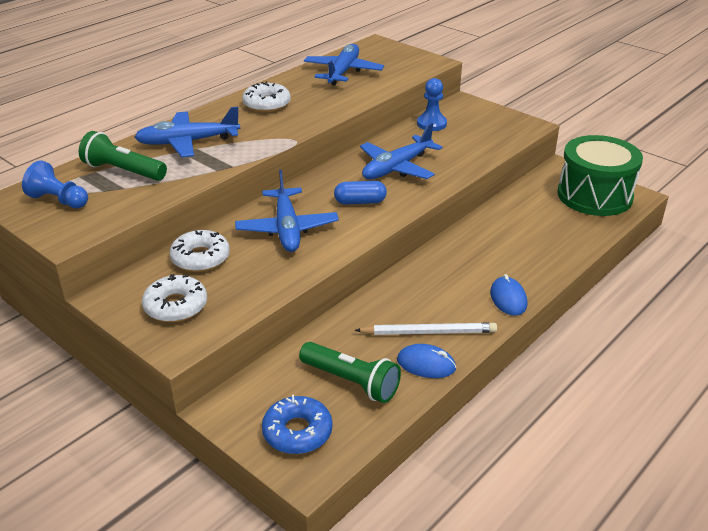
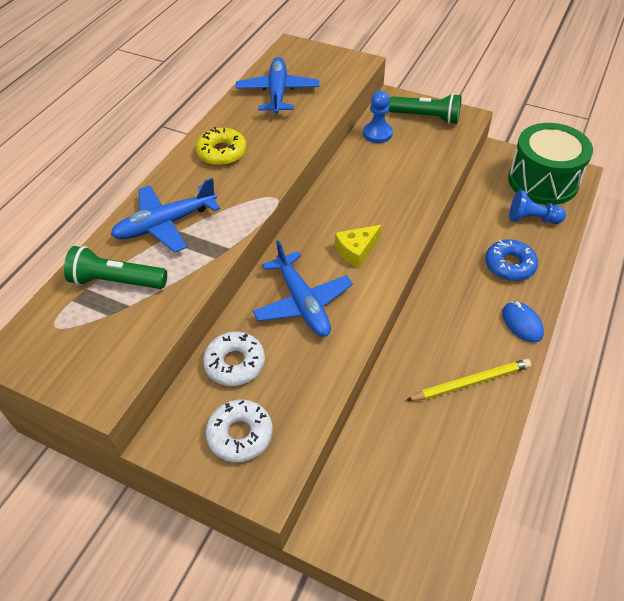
camera: 15 degrees left, 15 degrees up
(59, 200) = (66, 341): blue pawn -> blue pawn (532, 219)
(267, 104) = (222, 153): white donut -> yellow donut
(297, 432) = (406, 538): blue donut -> blue donut (509, 265)
(351, 382) = (428, 462): green flashlight -> green flashlight (426, 117)
(360, 202) = (356, 250): blue capsule -> yellow cheese
(396, 168) = (371, 198): blue plane -> none
(426, 364) = (485, 422): blue mouse -> none
(428, 332) = (470, 382): white pencil -> yellow pencil

